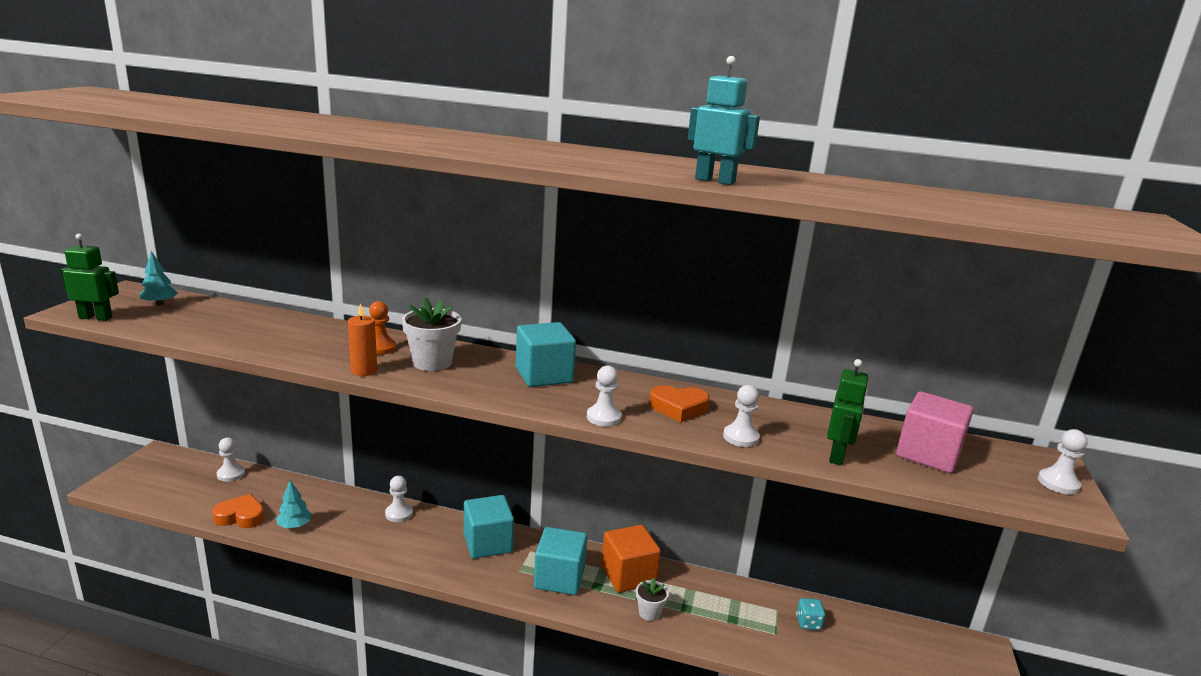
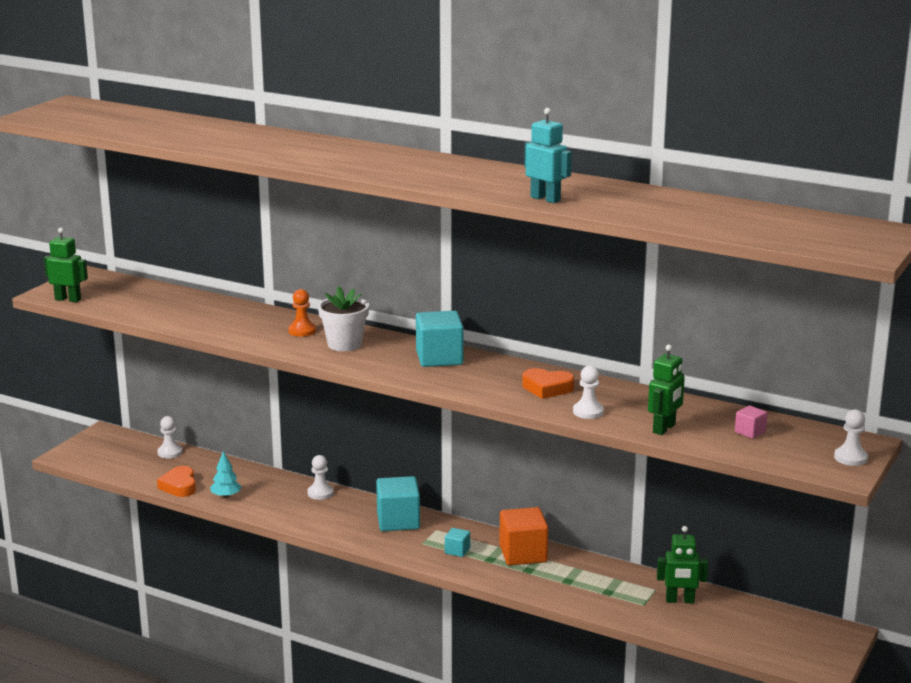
camera: 15 degrees right, 0 degrees up
(160, 304) = (117, 288): turquoise tree -> none
(241, 516) = (179, 486): orange heart -> orange heart turned 120 degrees counterclockwise
(364, 371) = (285, 349): orange candle -> none
(559, 578) = (457, 551): turquoise cube -> turquoise cube, size x0.49
(603, 417) = (476, 392): white pawn -> none
(649, 613) = (531, 581): white flower pot -> none
(808, 623) = (680, 600): turquoise dice -> green robot
(928, 454) = (750, 432): pink cube -> pink cube, size x0.49

